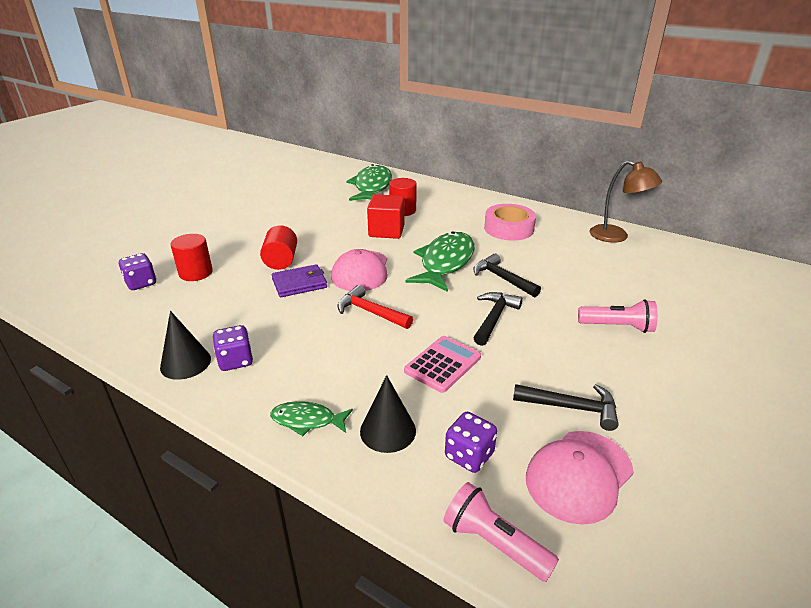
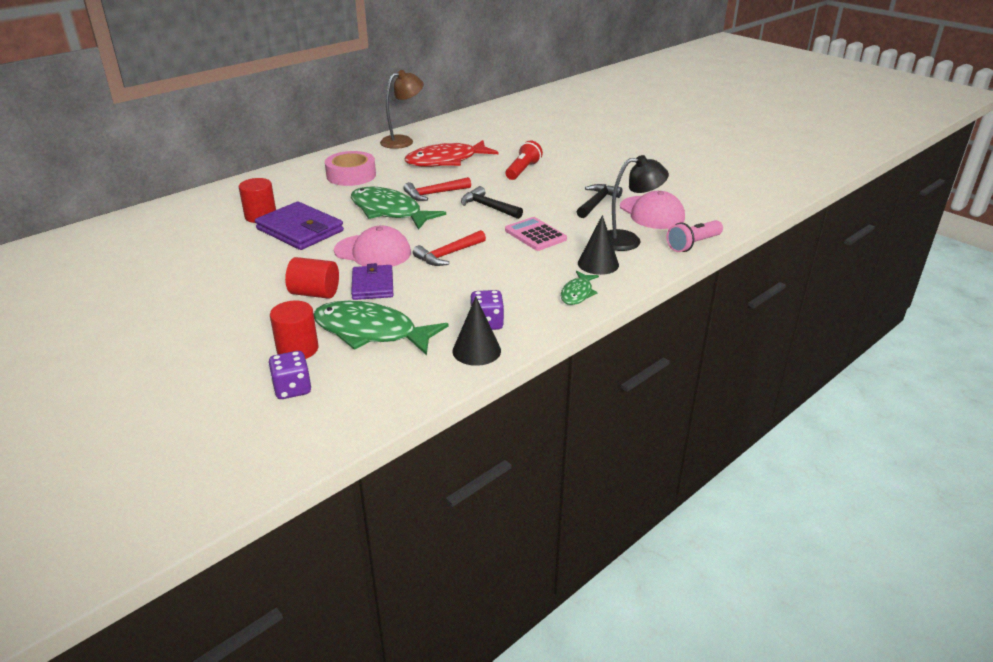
camera: 75 degrees left, 0 degrees up
(372, 187) = (175, 225): green fish -> green fish (370, 332)
(386, 231) = (300, 230): red cube -> purple wallet
(469, 455) = (628, 240): purple dice -> black lamp
(502, 278) = (434, 194): black hammer -> red hammer
(591, 270) = (446, 161): none -> red fish
(617, 327) = (523, 170): pink flashlight -> red flashlight

